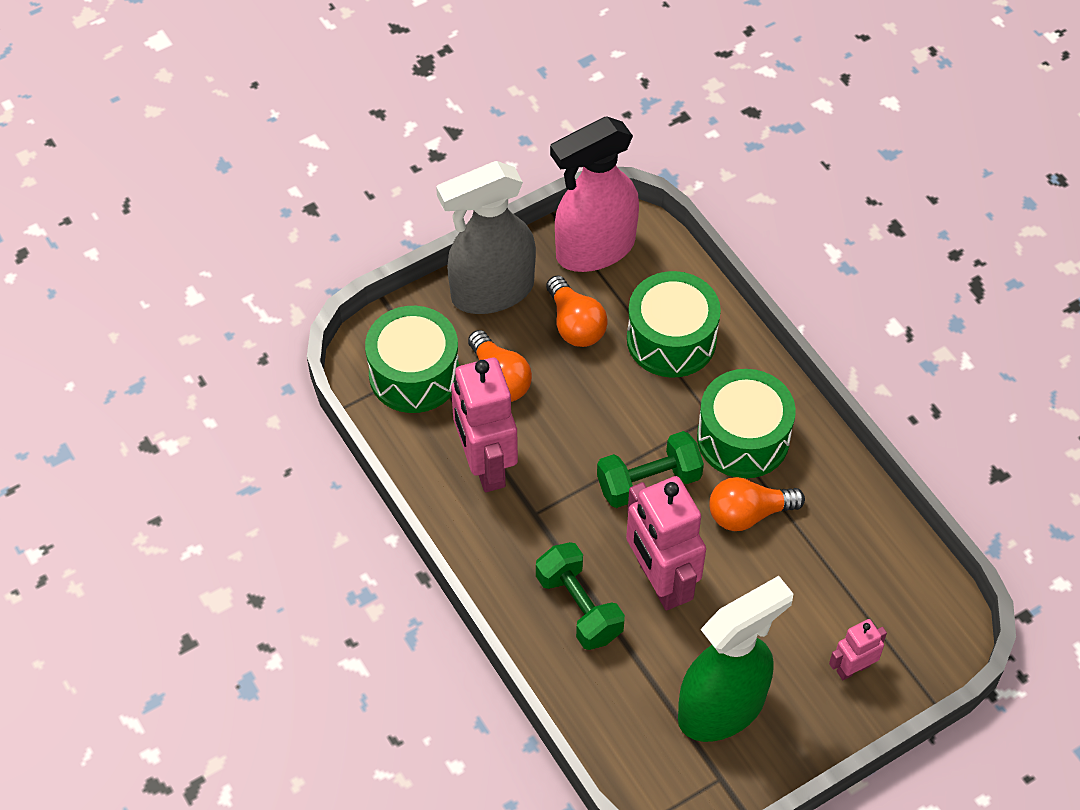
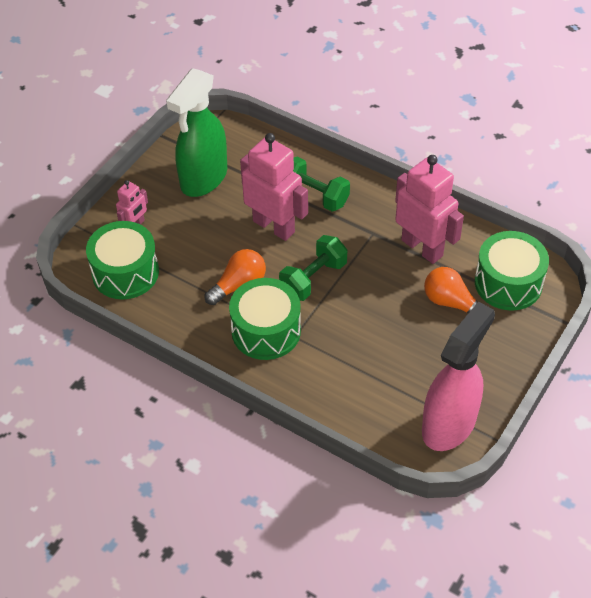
camera: 155 degrees right, 5 degrees down
(491, 292) = (500, 359): grey spray bottle -> none
(575, 325) = (426, 361): orange light bulb -> none
(671, 339) = (352, 378): green drum -> green drum (125, 272)

